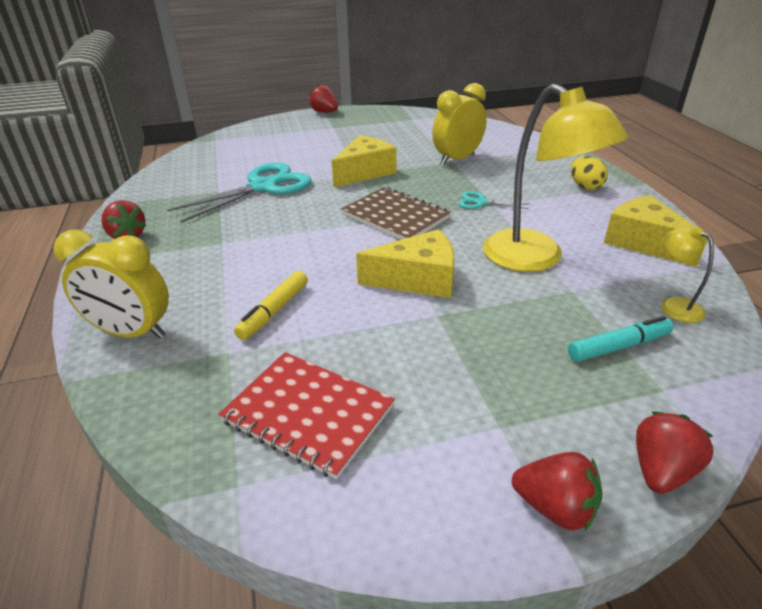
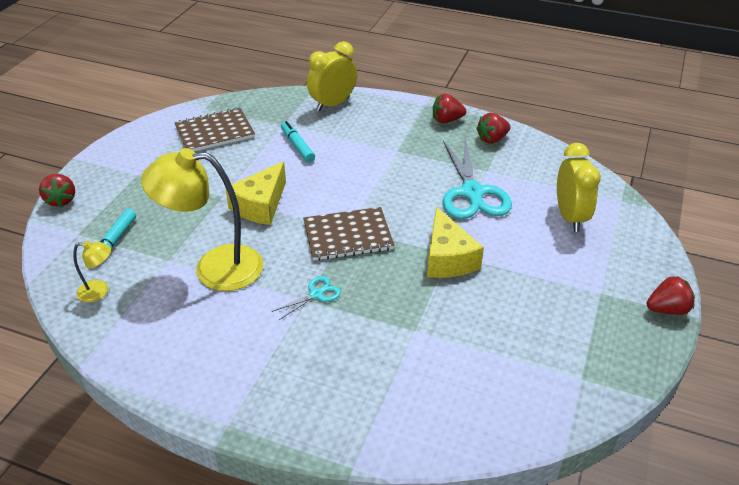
camera: 125 degrees right, 5 degrees up
(273, 311) = (297, 146): yellow marker -> turquoise marker
(308, 414) = (215, 132): red notebook -> brown notebook
(457, 159) = (417, 337): yellow clock -> yellow clock (570, 217)
(555, 507) = (94, 166): red strawberry -> red strawberry (492, 139)
(585, 187) = (262, 387): yellow egg -> none
(643, 242) = (155, 341): yellow cheese -> none

